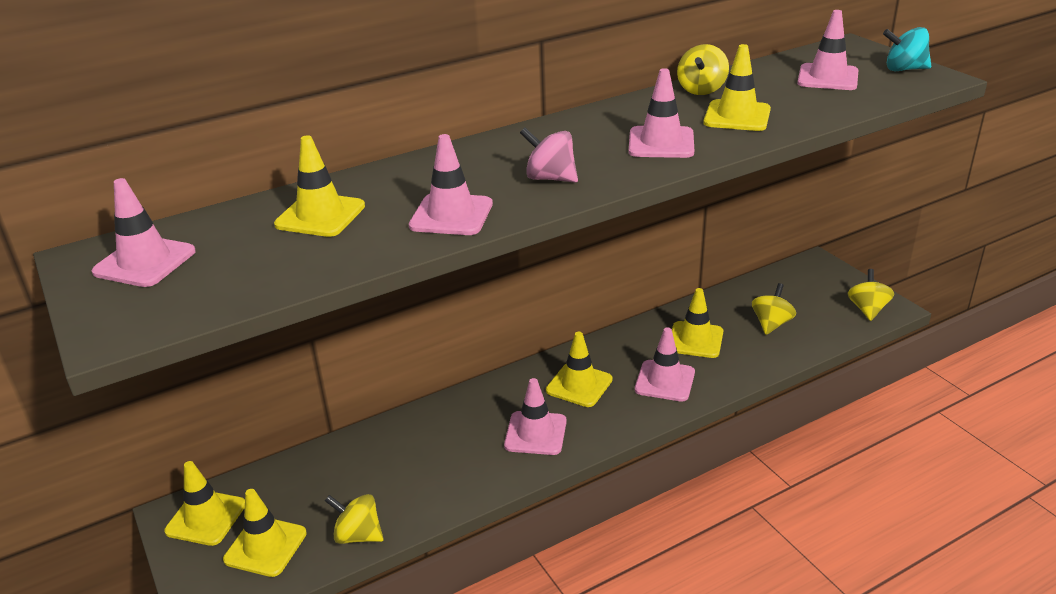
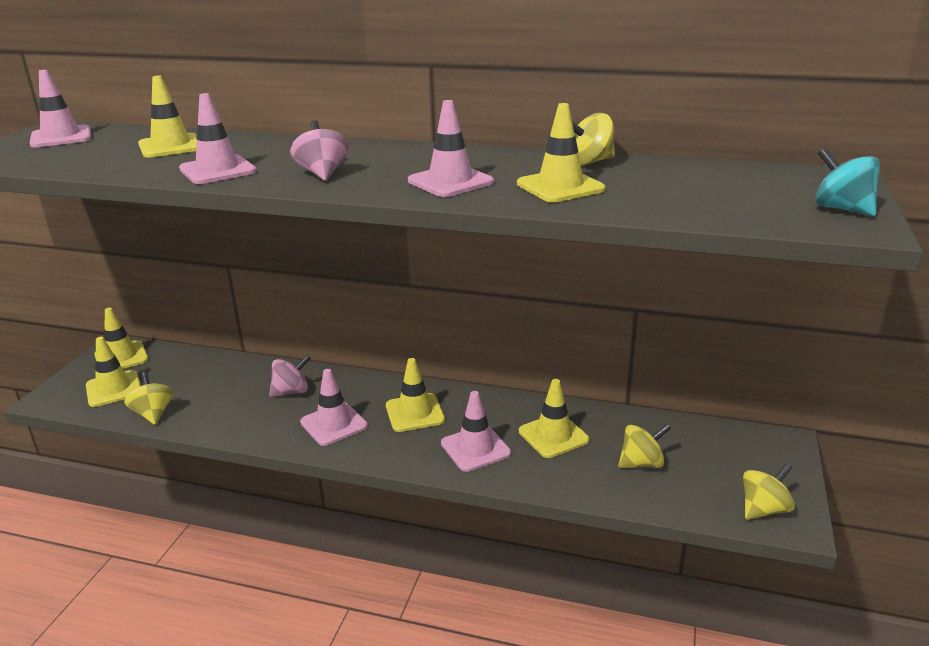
camera: 45 degrees right, 5 degrees down
(450, 433) = (291, 391): none -> pink spinning top
(827, 78) = (733, 189): pink traffic cone -> none

